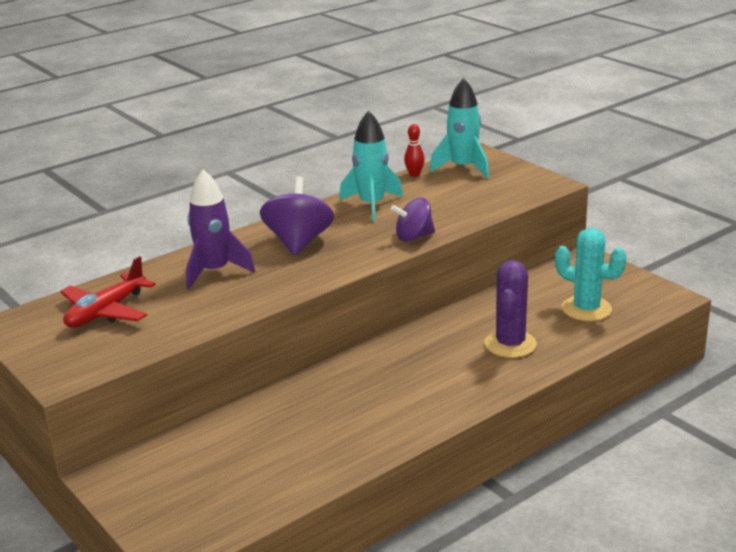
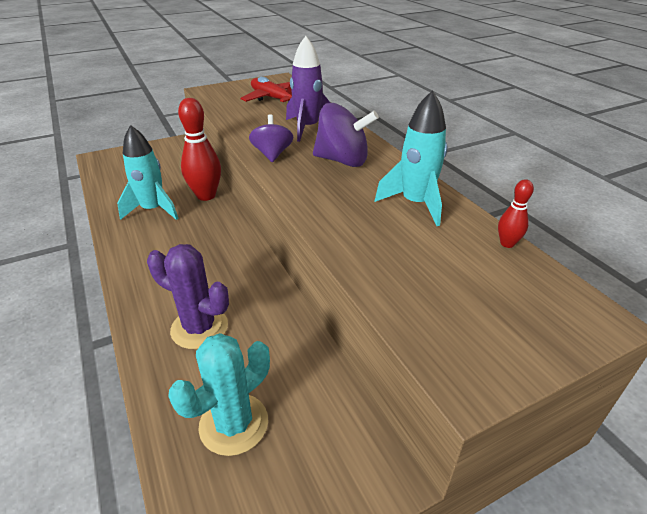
camera: 100 degrees right, 10 degrees up
(283, 400) = (206, 195): none -> red bowling pin
(414, 237) = (326, 219): purple spinning top -> purple spinning top (272, 154)
(463, 168) = (534, 290): turquoise rocket -> turquoise rocket (153, 210)

